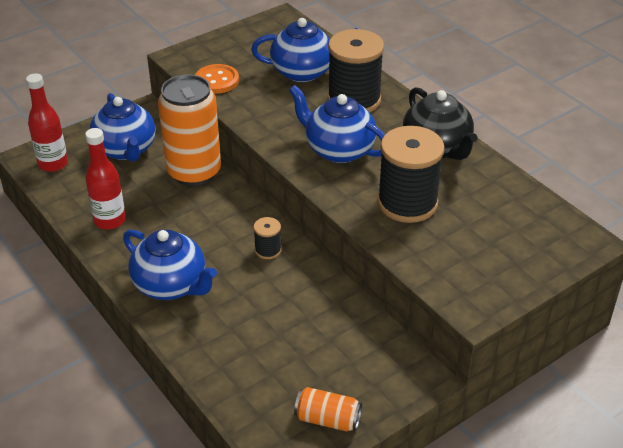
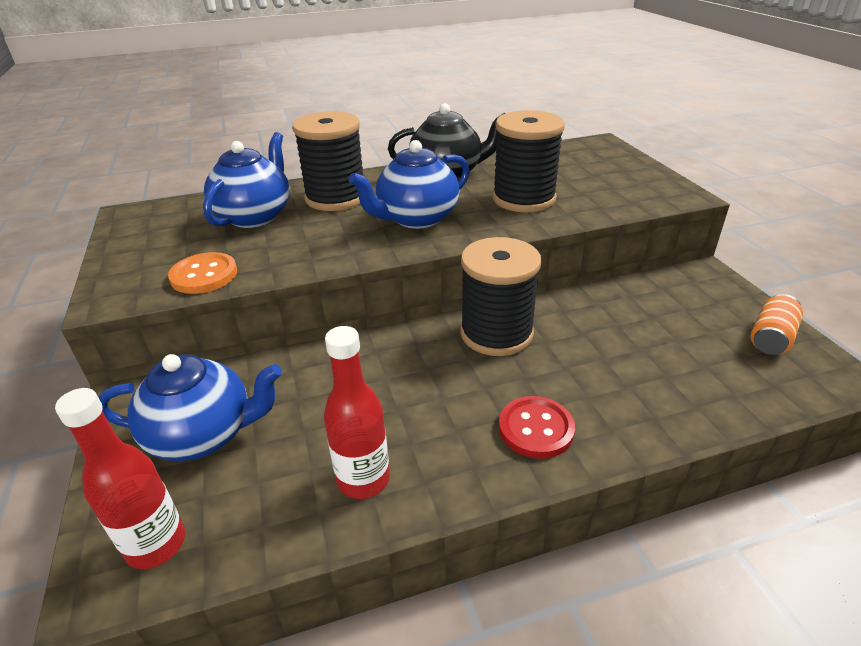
camera: 70 degrees left, 5 degrees down
(171, 285) = (536, 429): blue teapot -> red button
(194, 172) = (311, 370): orange can -> none
(268, 250) = (496, 333): black spool -> black spool, size x2.19

